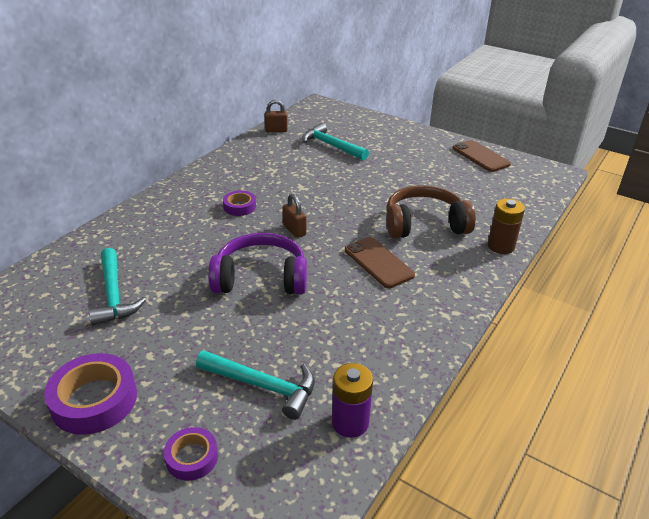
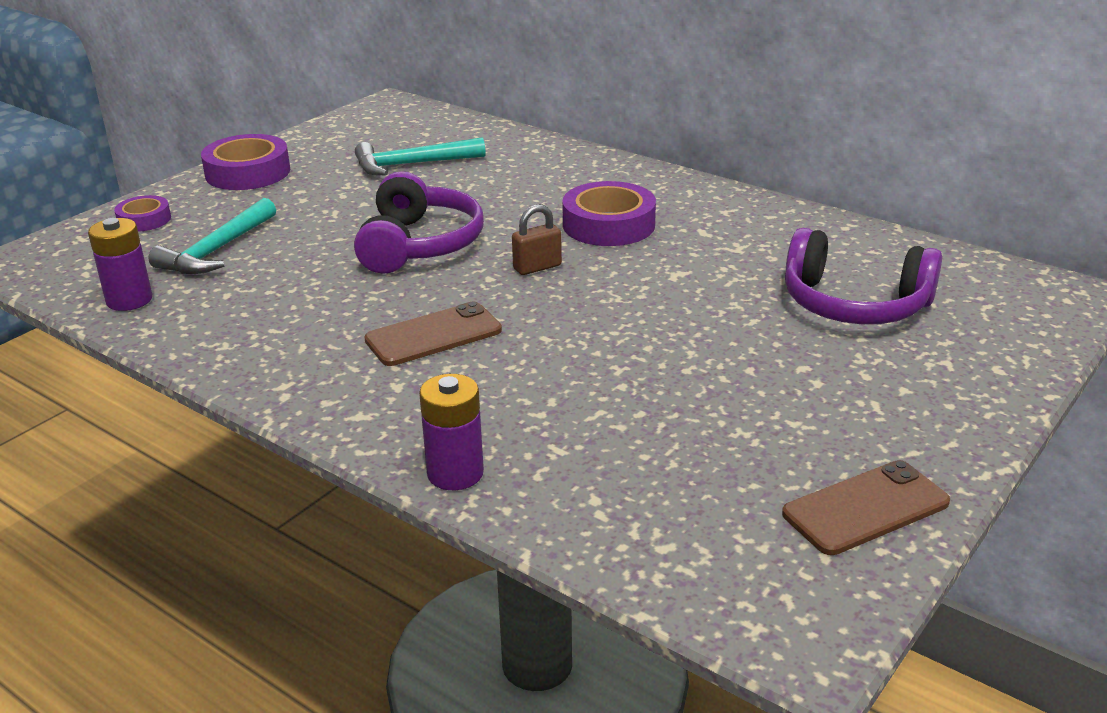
camera: 95 degrees right, 5 degrees down
(239, 207) = (609, 225): purple tape -> purple tape, size x1.75
(276, 130) = (904, 248): brown padlock -> none
(331, 146) = (854, 304): turquoise hammer -> purple headphones
(424, 224) = (544, 390): brown headphones -> none
(501, 246) = (455, 473): brown battery -> purple battery

